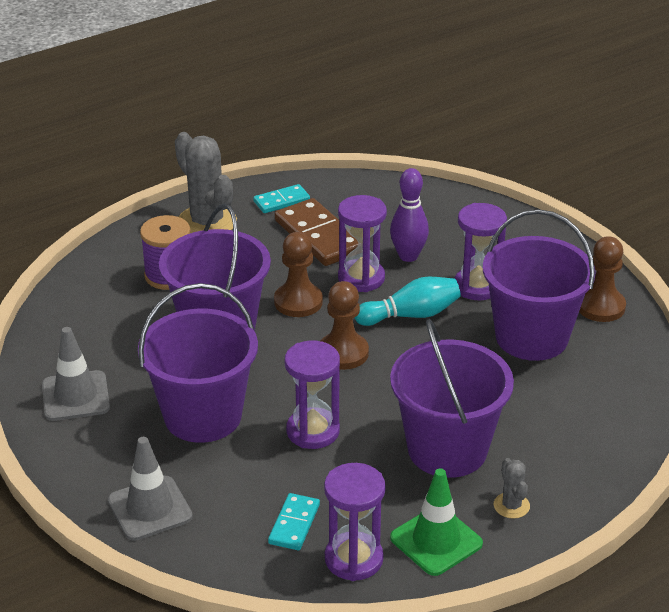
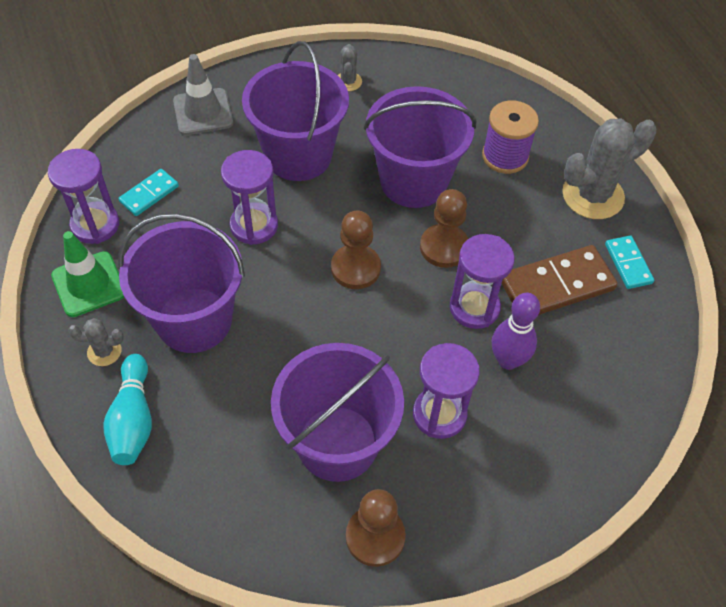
camera: 100 degrees right, 20 degrees up
(75, 396) = (348, 81): grey traffic cone -> grey cactus
(294, 524) = (149, 194): turquoise domino -> turquoise domino turned 75 degrees counterclockwise
(410, 315) = (402, 338): turquoise bowling pin -> turquoise bowling pin (133, 419)

